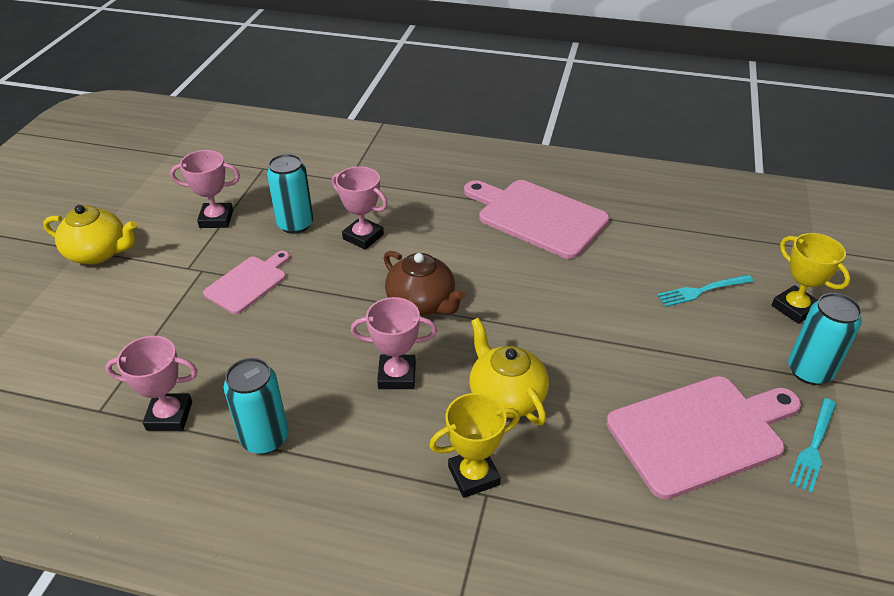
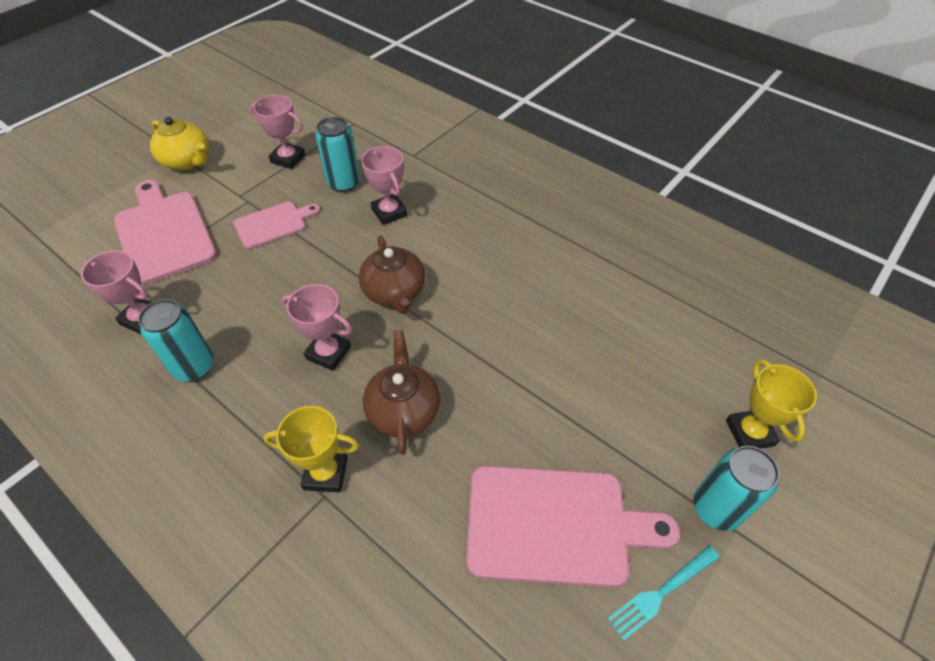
camera: 25 degrees right, 10 degrees up
(506, 396) = (403, 410): yellow teapot -> brown teapot
(537, 217) = (554, 243): pink cutting board -> pink cutting board (164, 234)
(701, 291) = (661, 376): turquoise fork -> none

